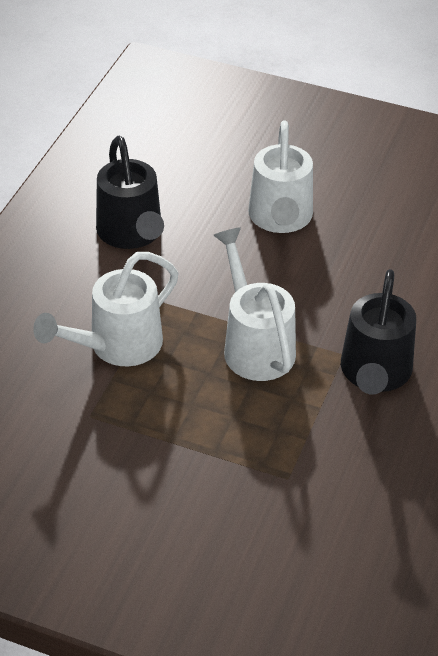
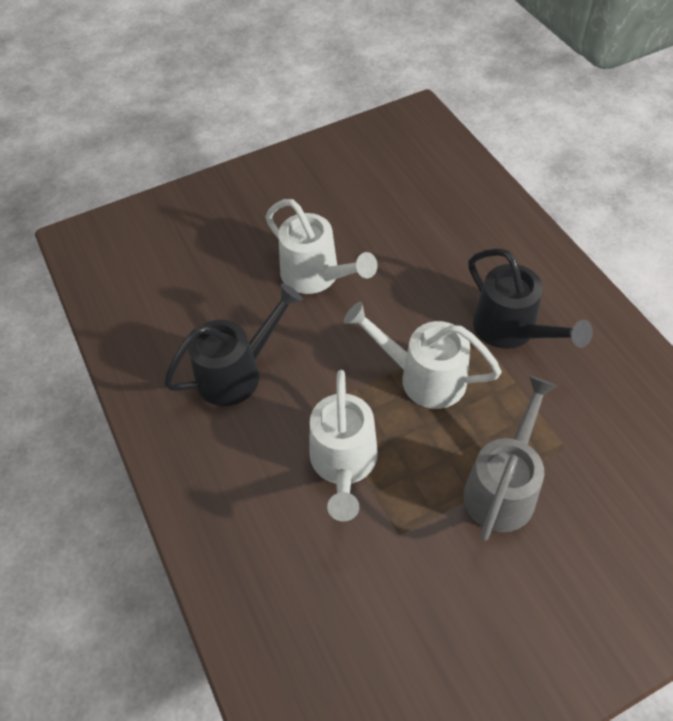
camera: 45 degrees left, 10 degrees up
(132, 234) = (237, 372): black watering can -> black watering can turned 60 degrees counterclockwise
(202, 456) = (503, 487): none -> grey watering can

